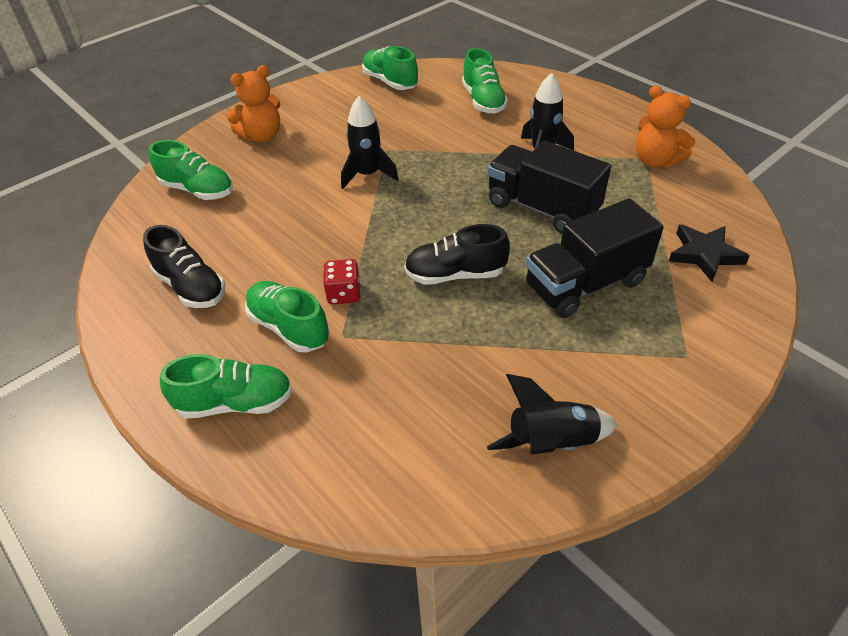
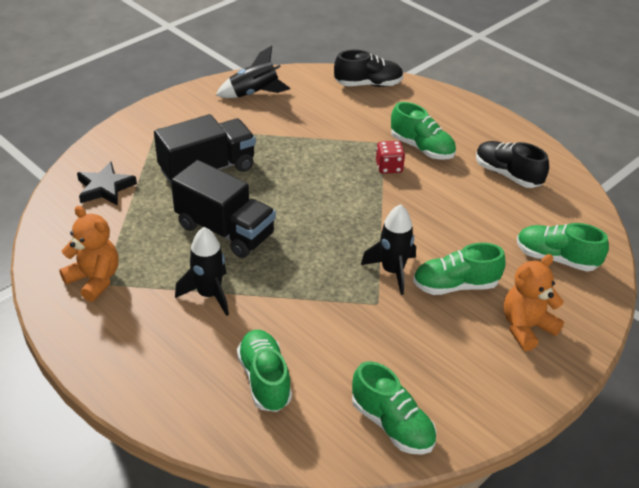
camera: 175 degrees right, 5 degrees down
(235, 402) = (439, 112): green shoe -> green shoe (455, 286)
(455, 274) = (305, 178): black shoe -> black shoe (368, 84)

